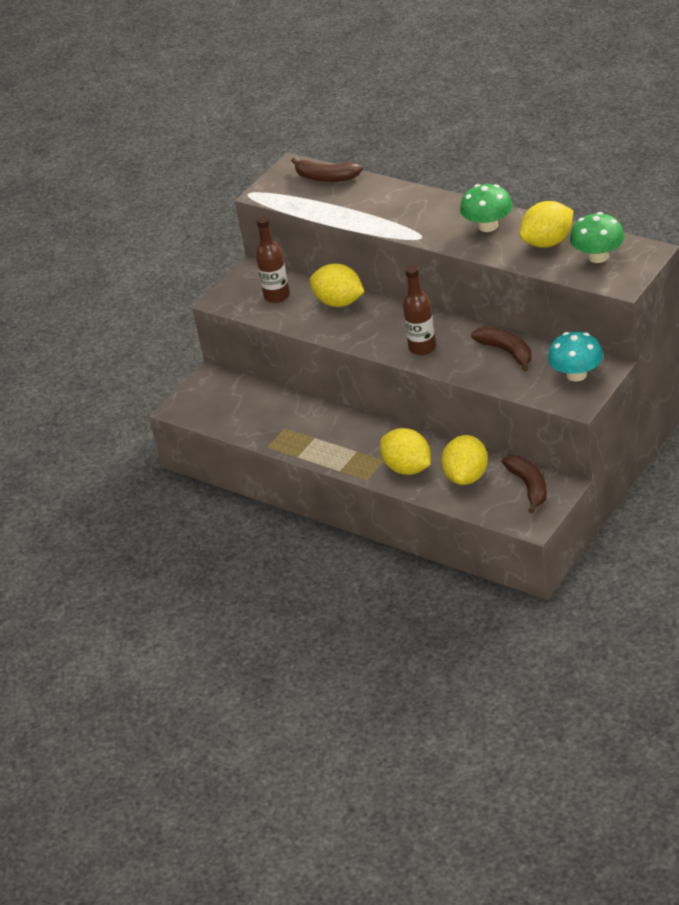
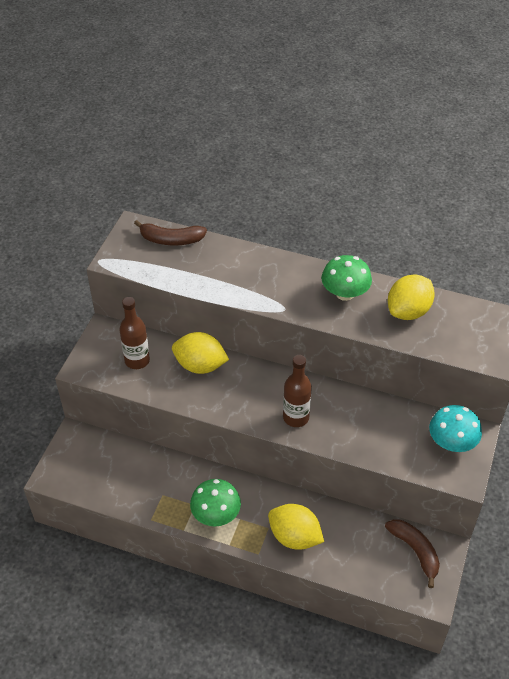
camera: 20 degrees left, 10 degrees up
(466, 476) = (353, 543): yellow lemon -> none
(506, 352) = (377, 418): brown banana -> none
(598, 256) = (461, 327): green mushroom -> green mushroom (216, 514)

